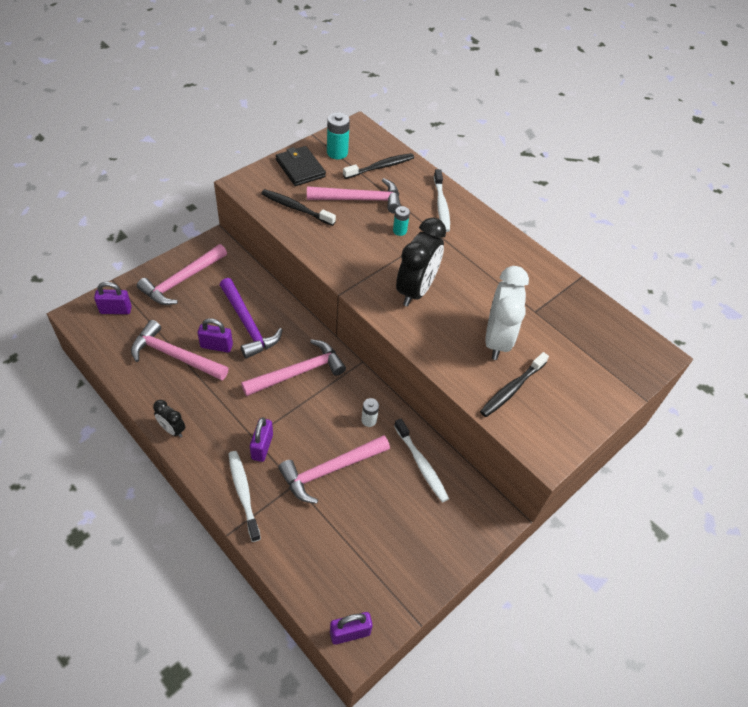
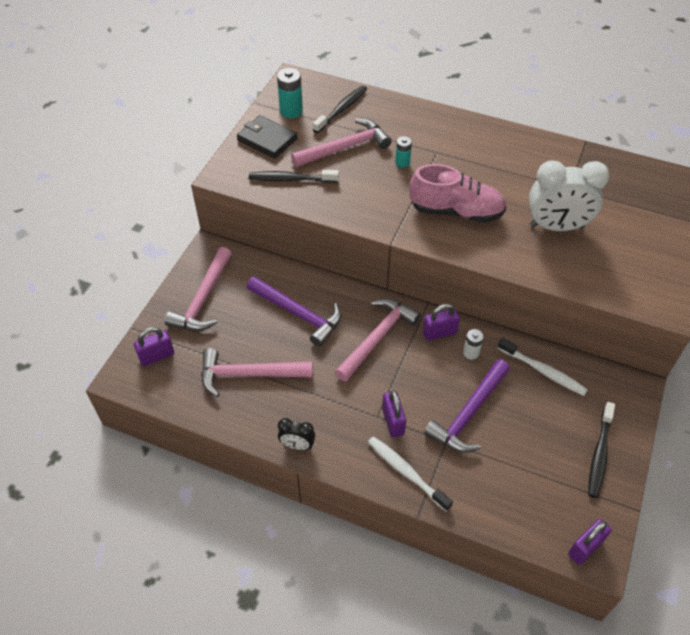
camera: 20 degrees left, 0 degrees up
(216, 346) = (283, 347): purple padlock -> purple padlock (439, 333)
(330, 470) = (468, 414): pink hammer -> purple hammer
(416, 290) = (456, 211): black clock -> pink shoe
(441, 205) = (422, 124): white toothbrush -> none
(497, 340) = (556, 227): white clock -> white clock turned 105 degrees clockwise
(512, 388) = (599, 264): black toothbrush -> black toothbrush (599, 453)

